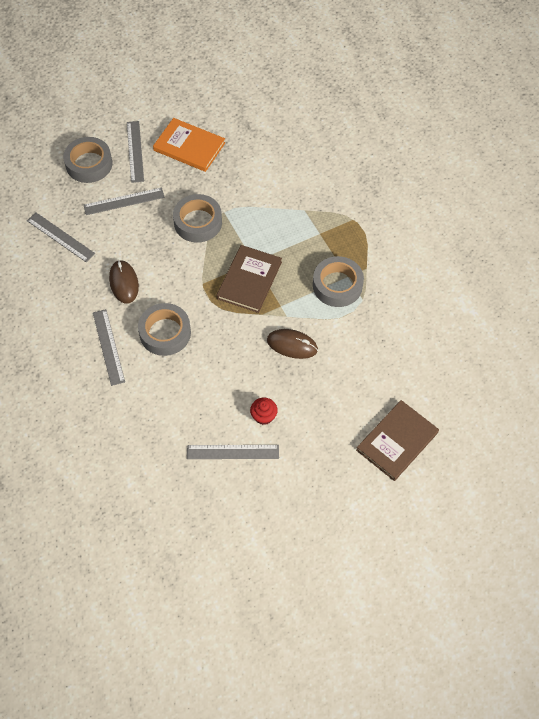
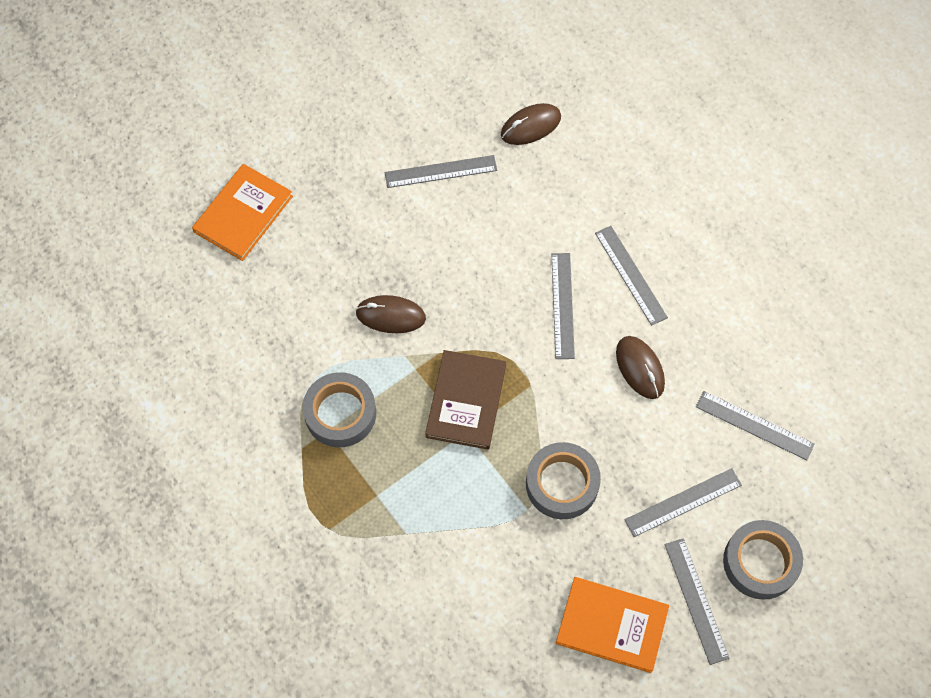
camera: 170 degrees right, 5 degrees up
(149, 480) = (531, 126): none -> brown mouse
(165, 333) = (562, 305): grey tape -> grey ruler
(263, 416) = (411, 219): red cupcake -> none
(397, 441) = (243, 214): brown book -> orange book

